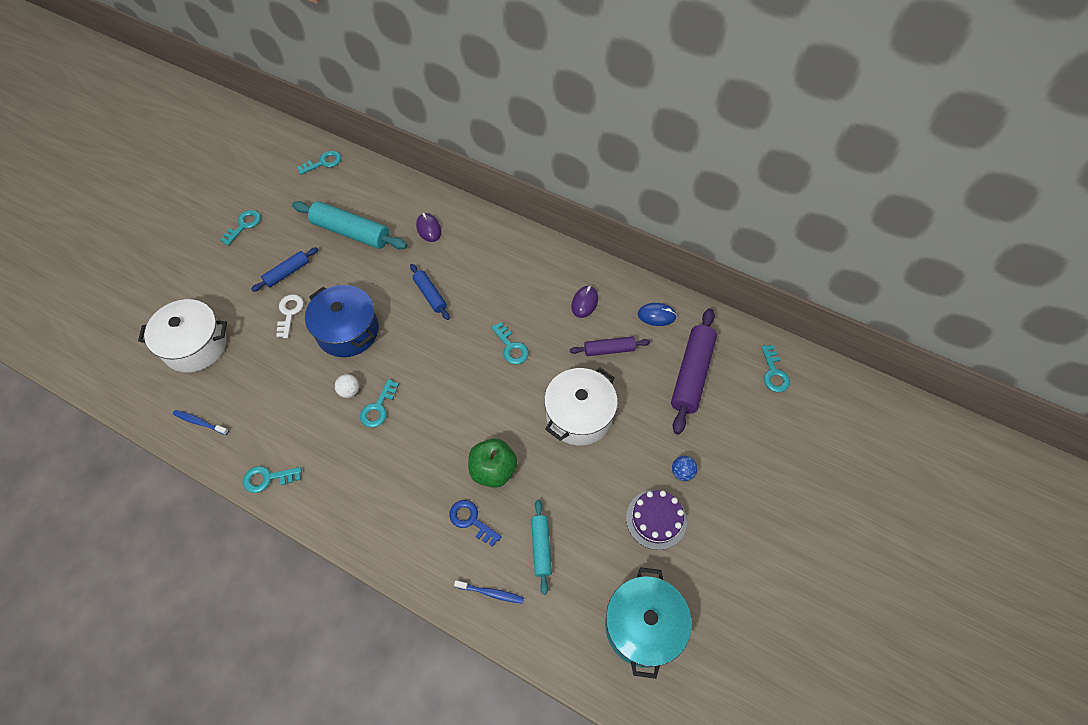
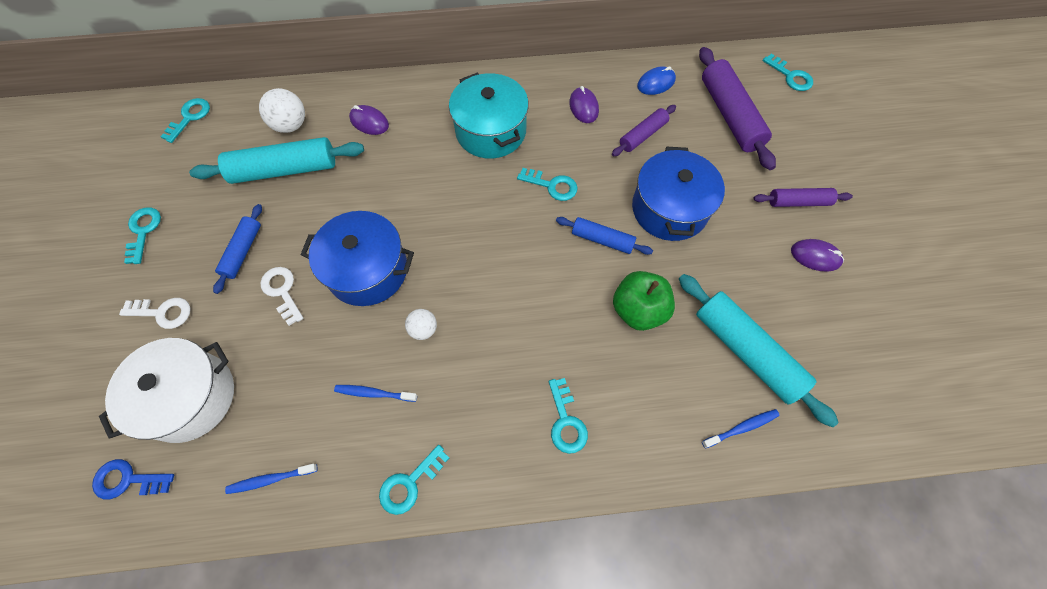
camera: 35 degrees left, 5 degrees up
(218, 284) = (163, 312): none -> white key
(291, 411) = (374, 393): none -> blue toothbrush
(378, 203) = (291, 125): none -> white ball
(378, 408) = (470, 326): turquoise key -> turquoise key (566, 421)
(430, 295) = (427, 183): blue rolling pin -> blue rolling pin (602, 239)
(471, 520) = (661, 372): blue key -> blue key (128, 480)
(541, 547) = (746, 351): turquoise rolling pin -> turquoise rolling pin, size x1.76
(579, 415) = (669, 209): white pot -> blue pot
(643, 626) = (891, 357): turquoise pot -> turquoise pot (491, 131)
(656, 519) = (815, 256): purple cake -> purple mouse
(682, 472) = (798, 202): blue ball -> purple rolling pin

